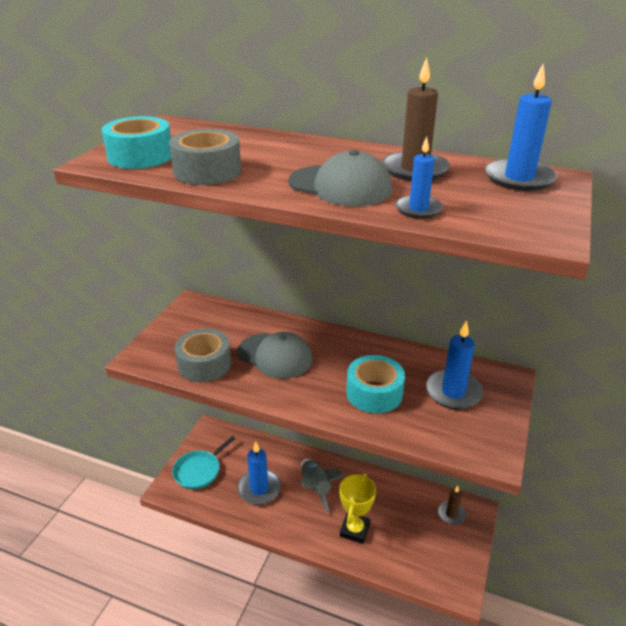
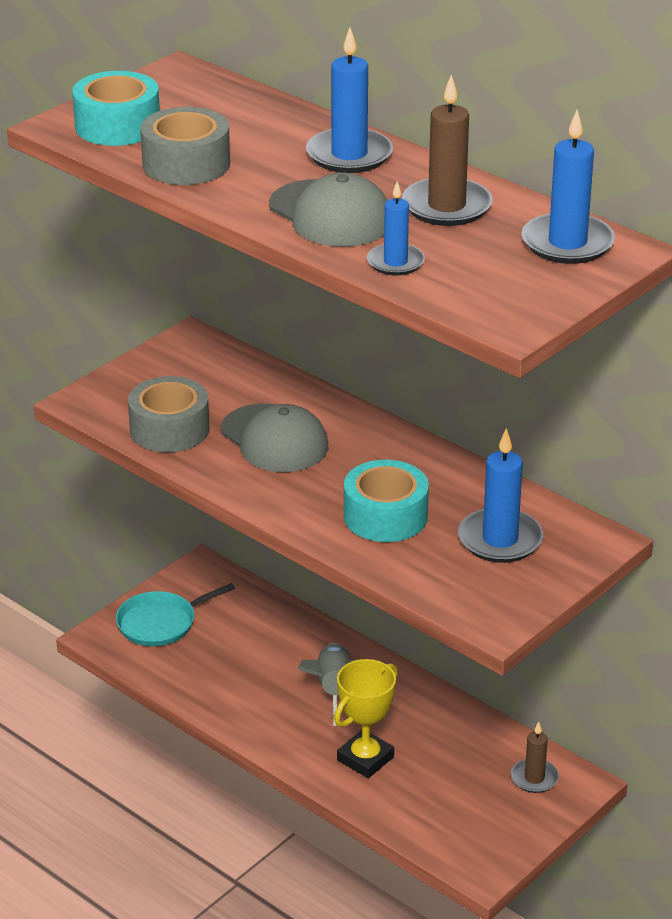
camera: 20 degrees right, 0 degrees up
(259, 489) = (243, 670): blue candle -> blue candle (349, 155)

